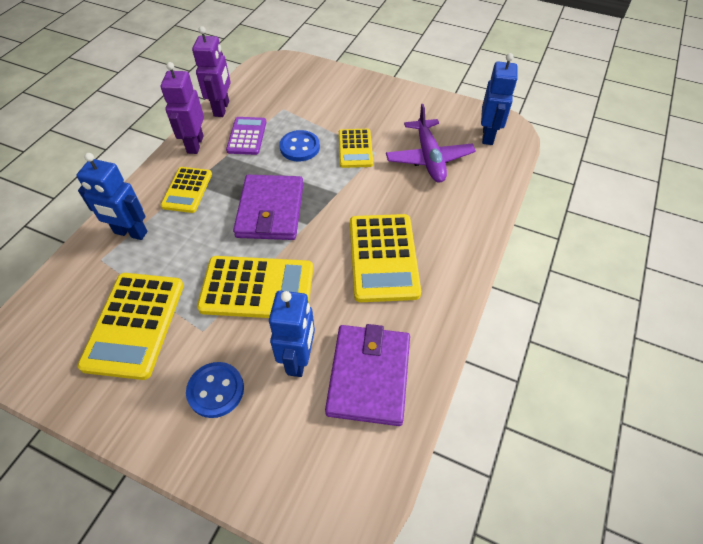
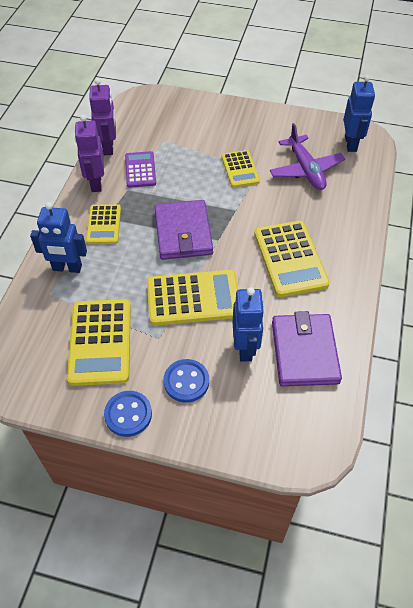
camera: 10 degrees left, 0 degrees up
(299, 147) = (191, 174): blue button -> blue button (128, 414)

